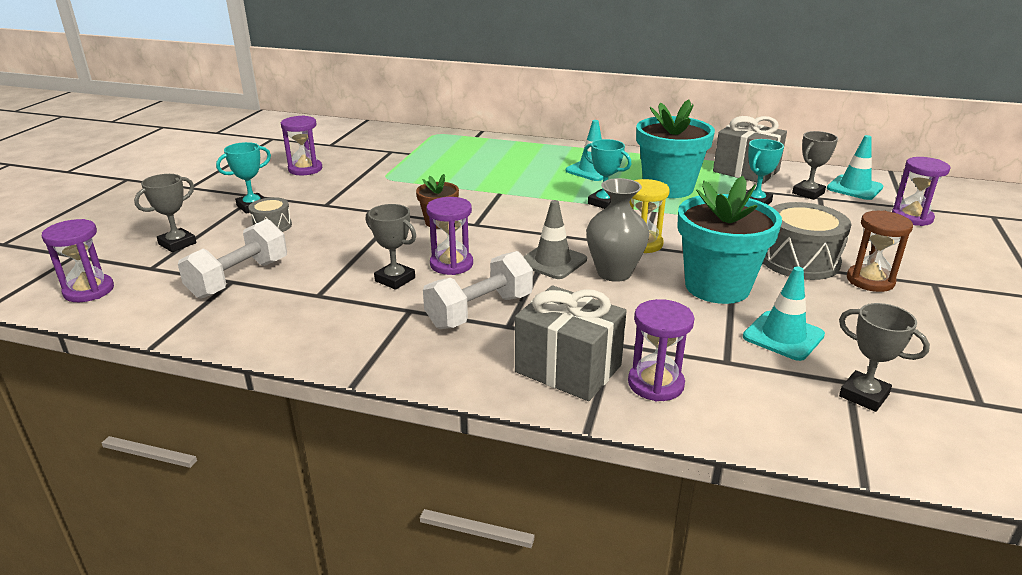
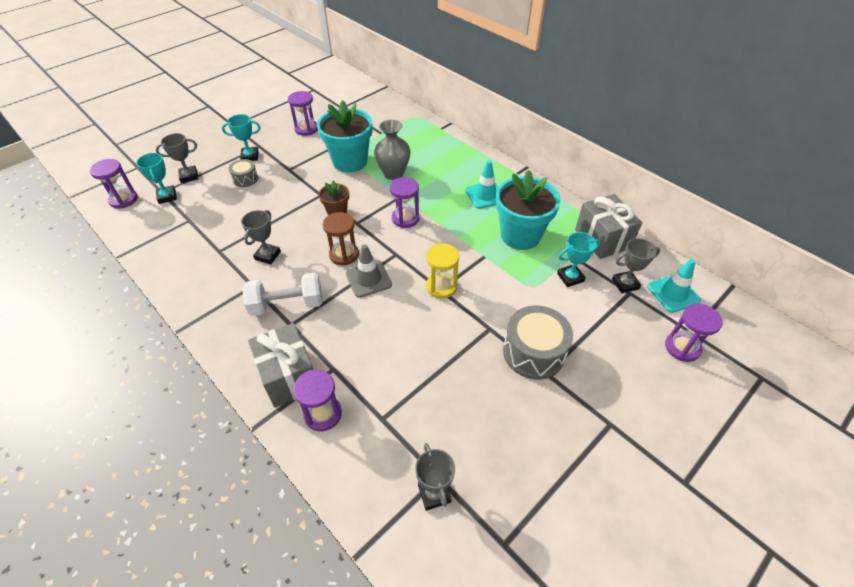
camera: 30 degrees right, 20 degrees up
(239, 278) = (194, 220): white dumbbell -> none
(395, 279) = (267, 255): grey trophy -> grey trophy turned 45 degrees clockwise
(451, 264) = (309, 255): purple hourglass -> purple hourglass (405, 218)
(604, 203) = (458, 234): turquoise trophy -> turquoise trophy (167, 196)
(614, 273) = (395, 307): grey vase -> grey vase (393, 174)
(717, 287) = (447, 351): turquoise flower pot -> turquoise flower pot (350, 161)
(783, 336) = (441, 416): turquoise traffic cone -> none
(870, 280) = (563, 397): brown hourglass -> brown hourglass (344, 254)

